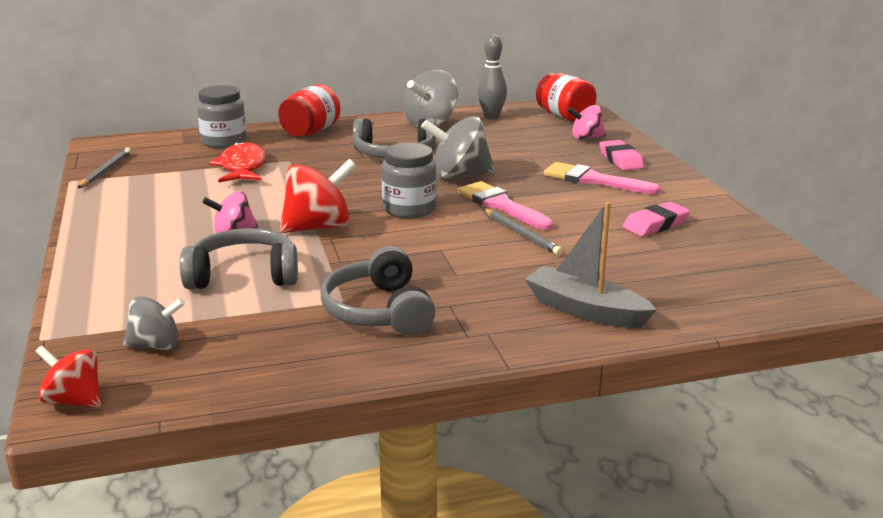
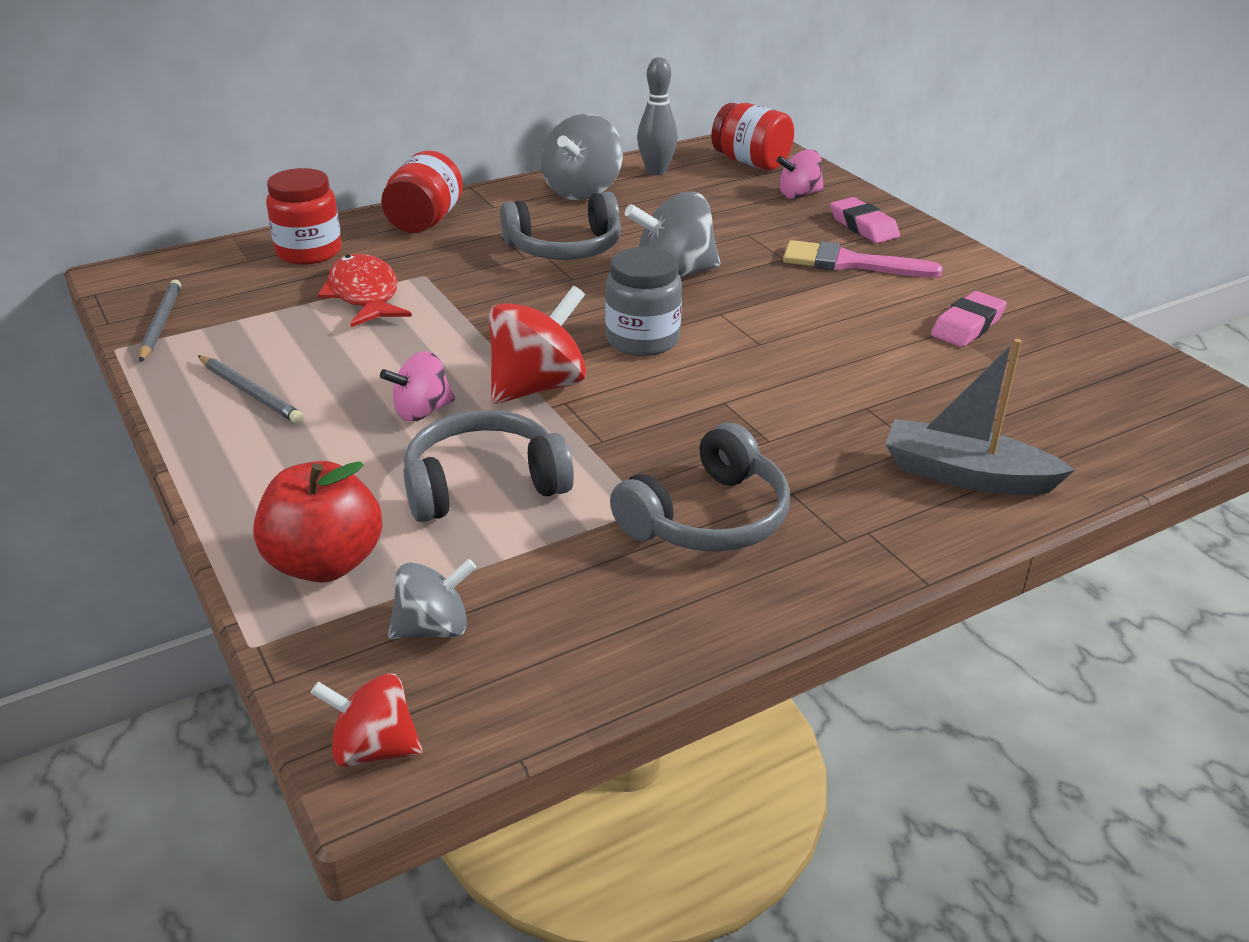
camera: 15 degrees left, 10 degrees up
(114, 303) = (325, 563): none -> red apple
(224, 142) = (309, 252): grey jar -> red jar
(379, 311) = (707, 517): grey headphones -> grey headphones turned 105 degrees counterclockwise
(501, 205) = (758, 318): pink brush -> none
(521, 234) = (812, 363): grey pencil -> grey pencil (250, 392)

